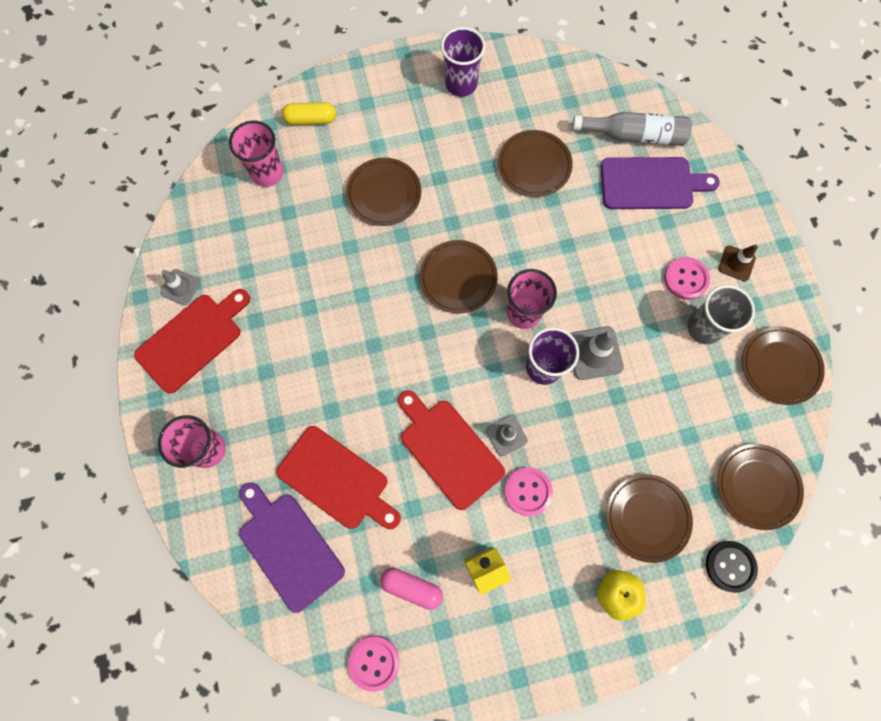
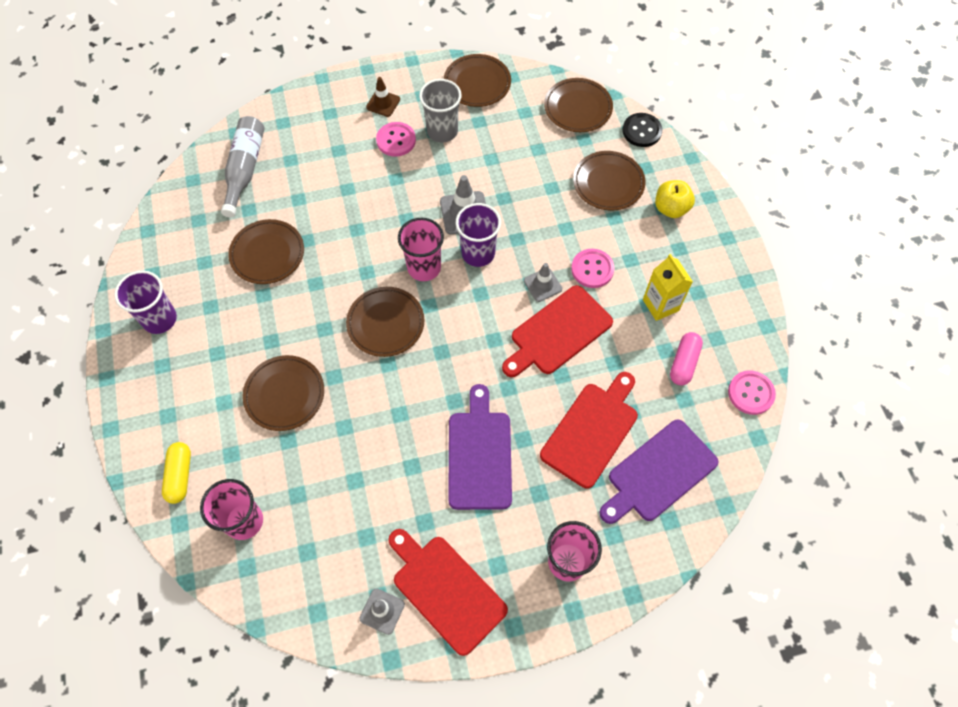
camera: 90 degrees left, 10 degrees down
(651, 184) = (298, 159): purple cutting board -> purple cutting board (479, 454)

